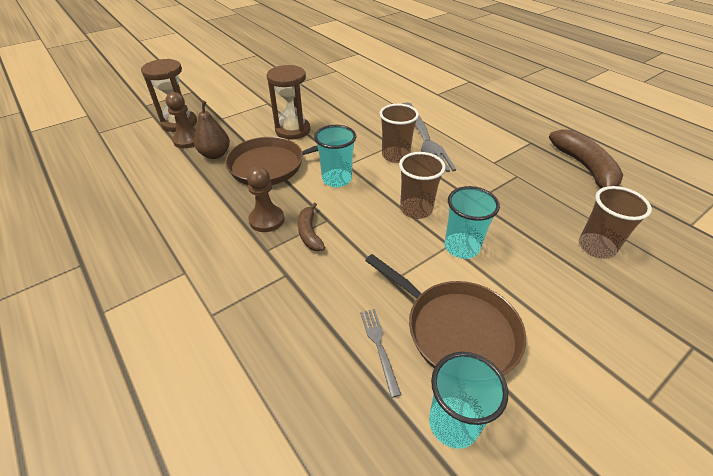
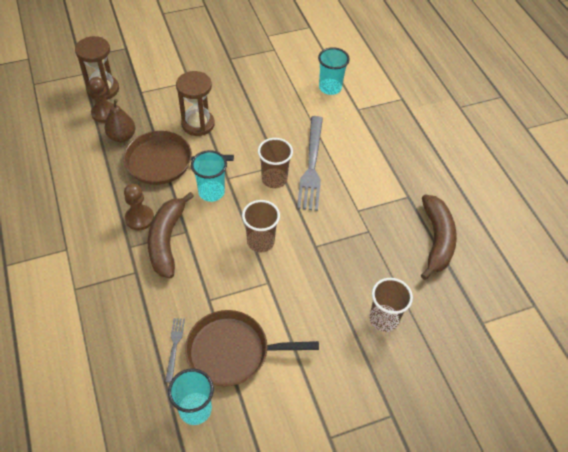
camera: 15 degrees right, 10 degrees up
(309, 233) = (167, 240): brown banana -> brown banana, size x1.86
(456, 330) = (232, 351): brown pan -> brown pan turned 120 degrees clockwise
(461, 247) = (276, 287): turquoise cup -> turquoise cup (330, 88)

